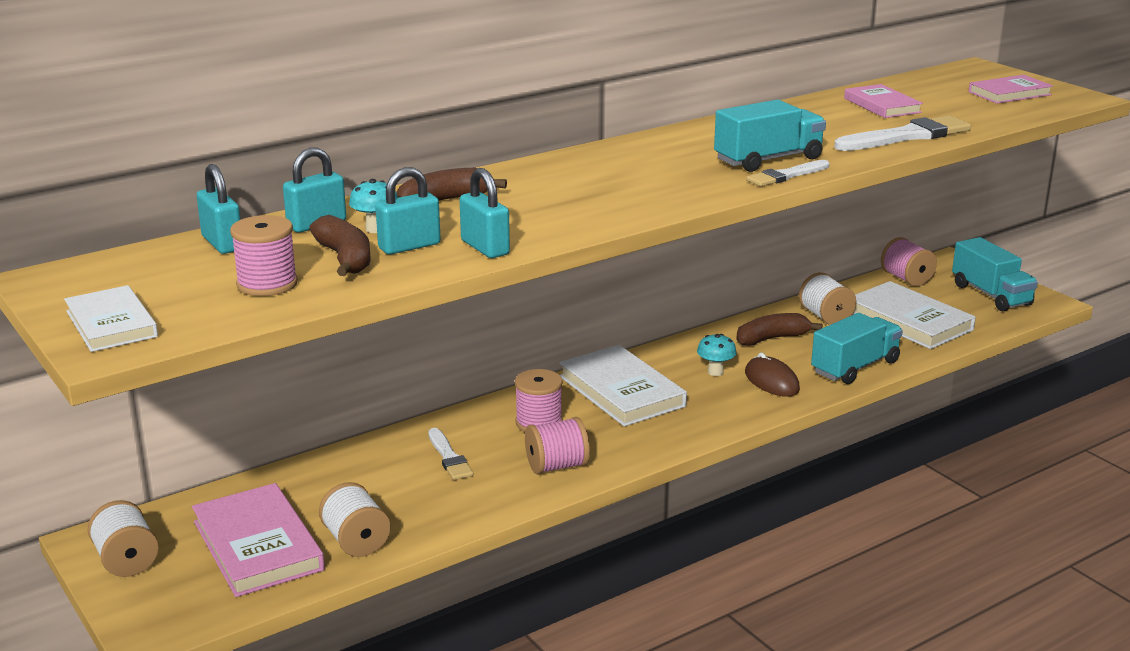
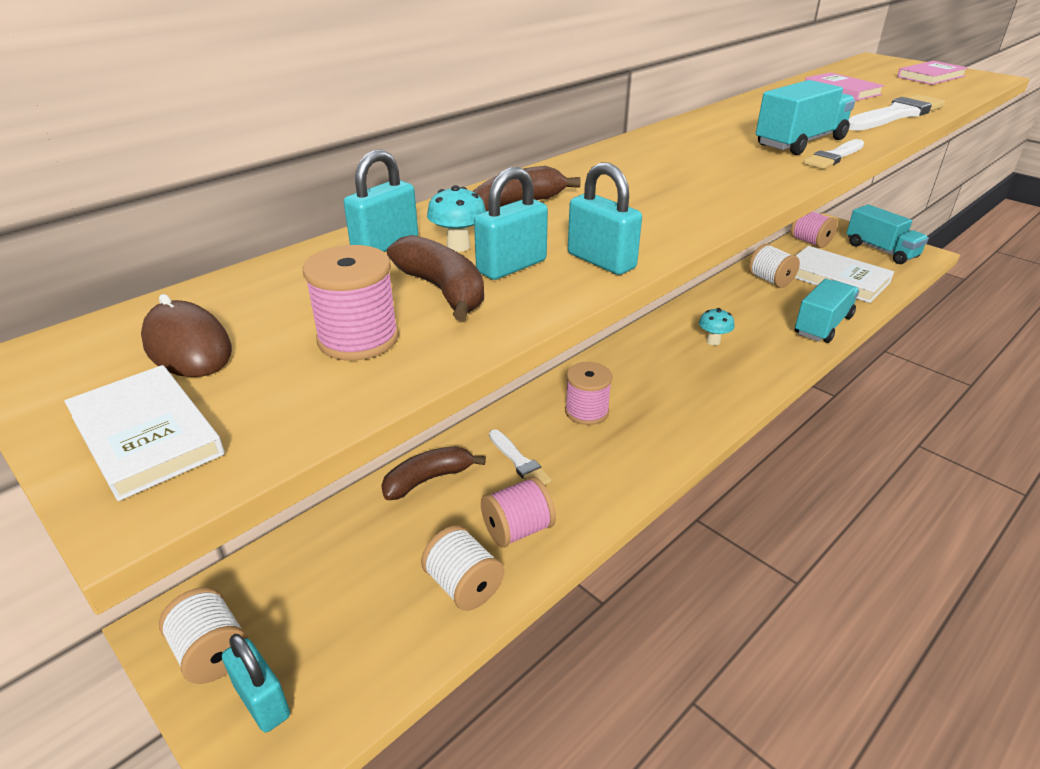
camera: 10 degrees left, 10 degrees up
(222, 243) = (277, 281): turquoise padlock -> turquoise padlock (262, 701)
(257, 546) = (358, 607): pink book -> none
(557, 466) = (625, 460): pink spool -> pink spool (517, 530)
(621, 391) = (644, 369): white book -> none
(771, 381) = (764, 346): brown mouse -> brown mouse (187, 346)
(772, 339) = (740, 304): brown banana -> brown banana (428, 479)

